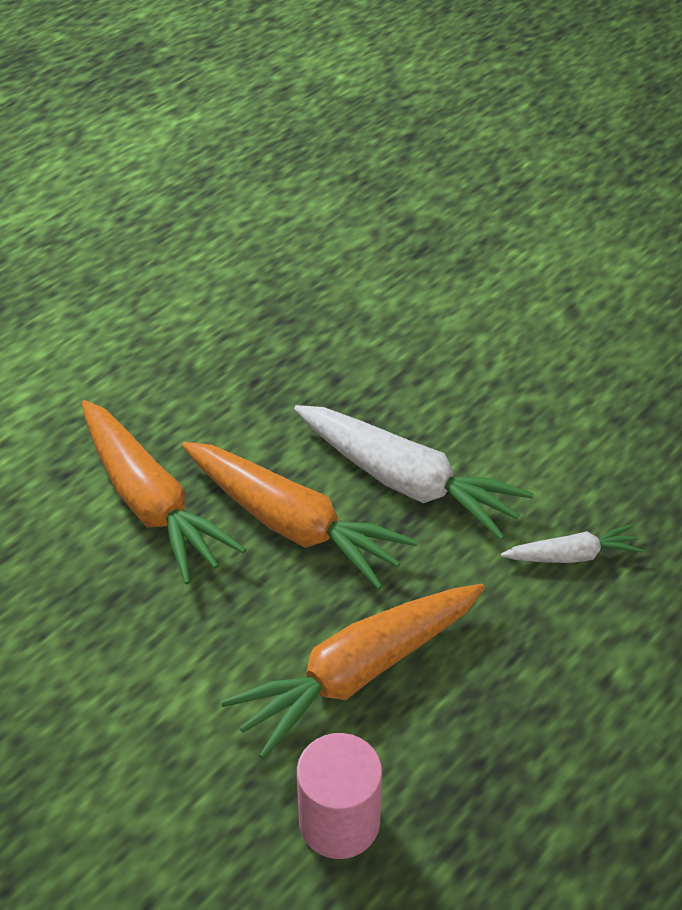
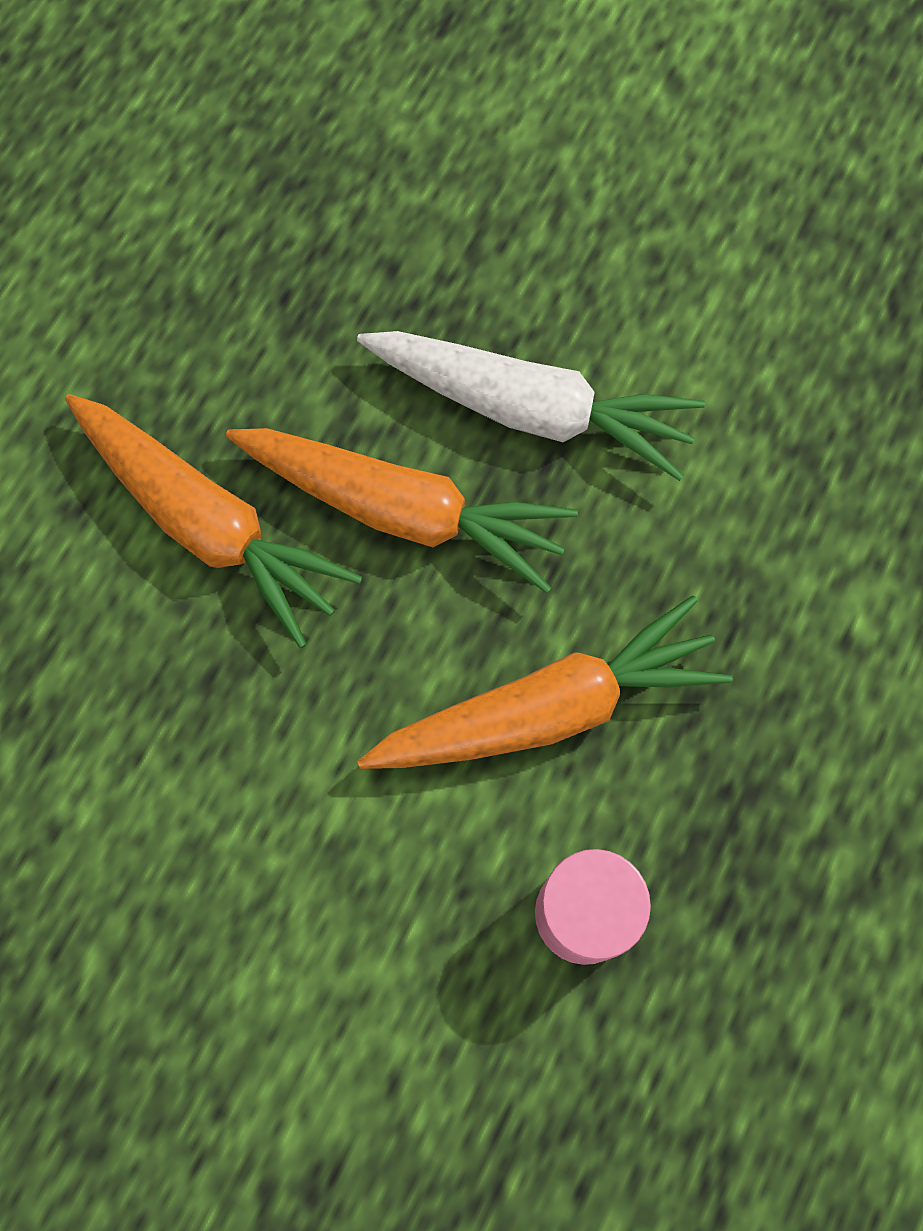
camera: 15 degrees left, 25 degrees up
(357, 673) = (548, 708): orange carrot -> orange carrot turned 150 degrees counterclockwise
(572, 555) = (765, 470): white carrot -> none

